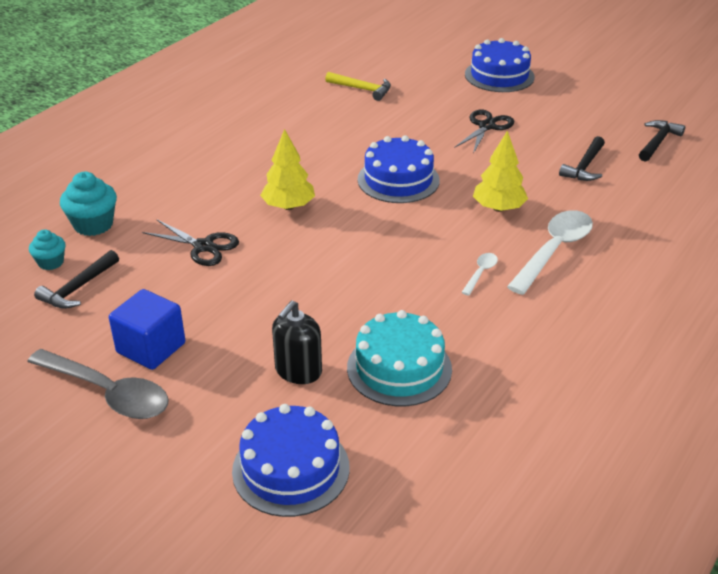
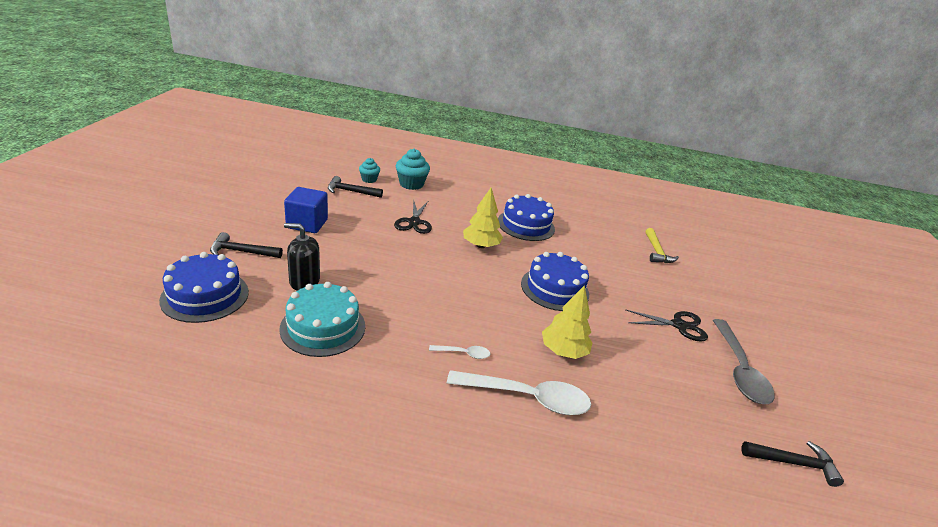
camera: 60 degrees right, 5 degrees down
(108, 393) = (262, 218): grey spoon -> grey spoon (739, 370)
(499, 76) = (769, 321): blue cake -> blue cake (526, 225)
(584, 167) = (683, 403): black hammer -> black hammer (241, 252)

